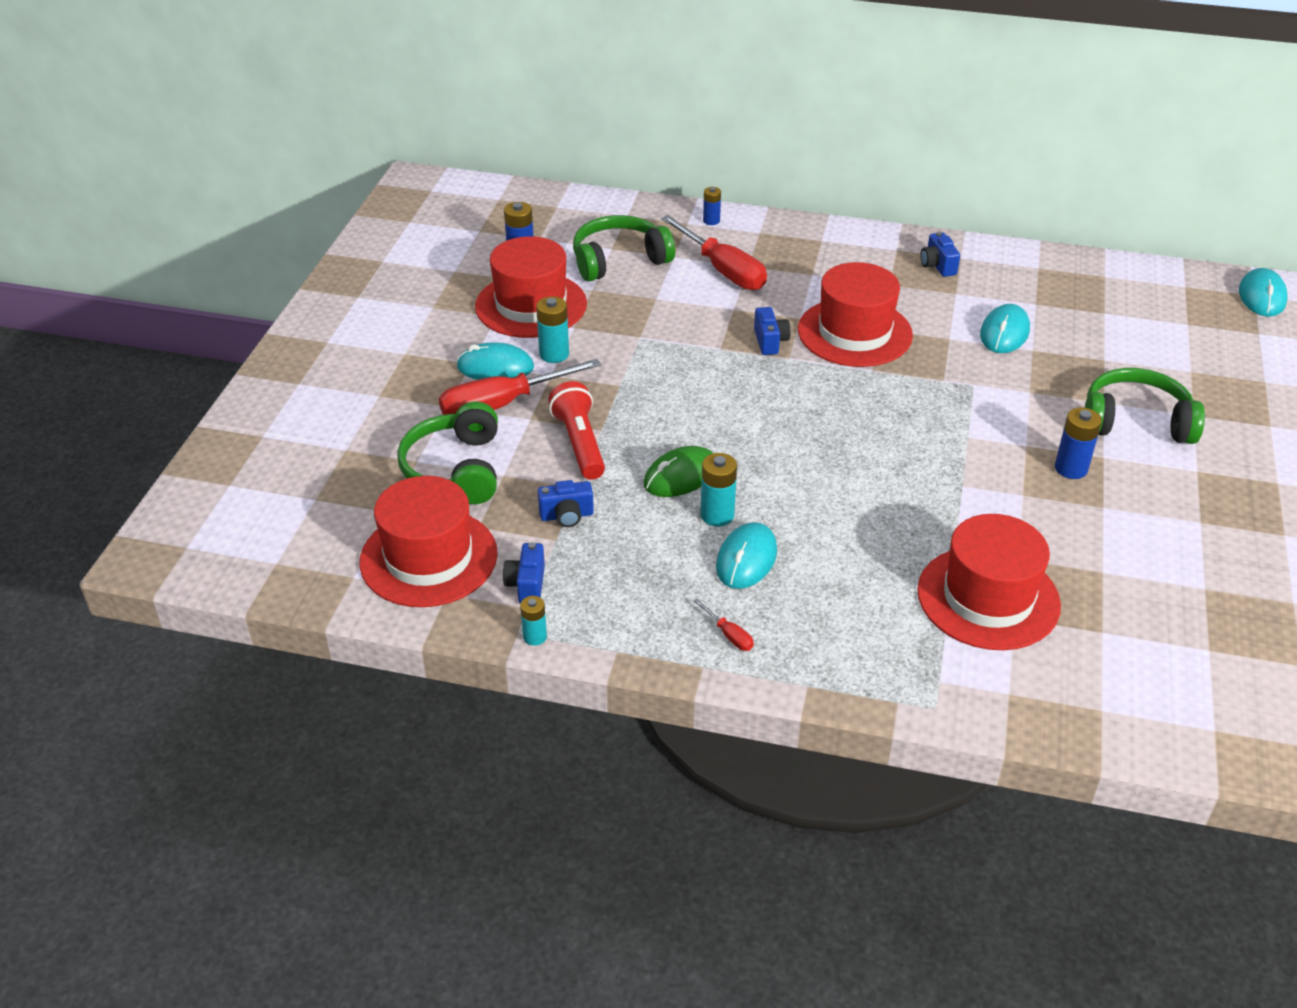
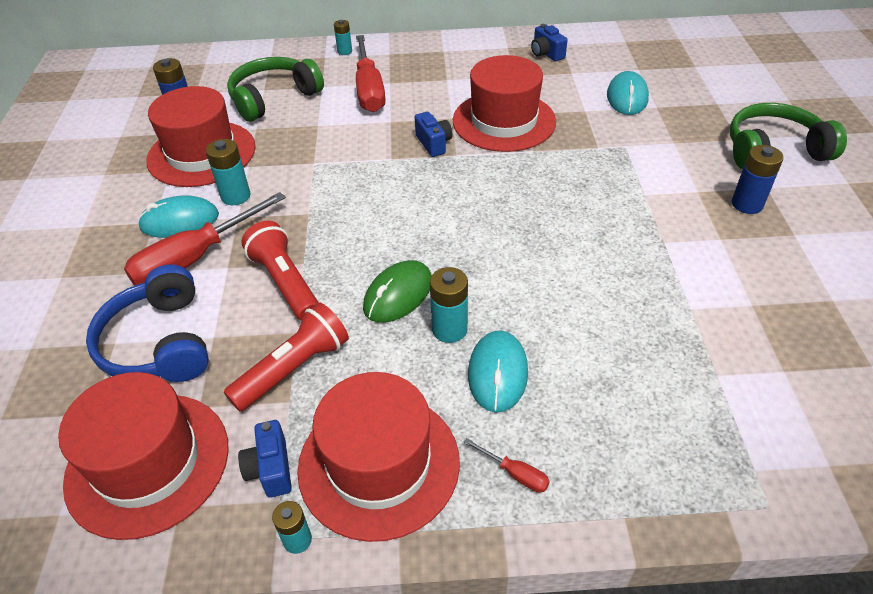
camera: 15 degrees left, 5 degrees up
(455, 469) = (159, 343): green headphones -> blue headphones
(566, 516) = (293, 369): blue camera -> red flashlight
(711, 221) = (345, 51): blue battery -> turquoise battery
(723, 270) = (369, 90): red screwdriver -> red screwdriver turned 45 degrees clockwise
(988, 598) = (749, 356): red hat -> red hat (379, 464)
(1262, 296) = (802, 32): turquoise mouse -> none

